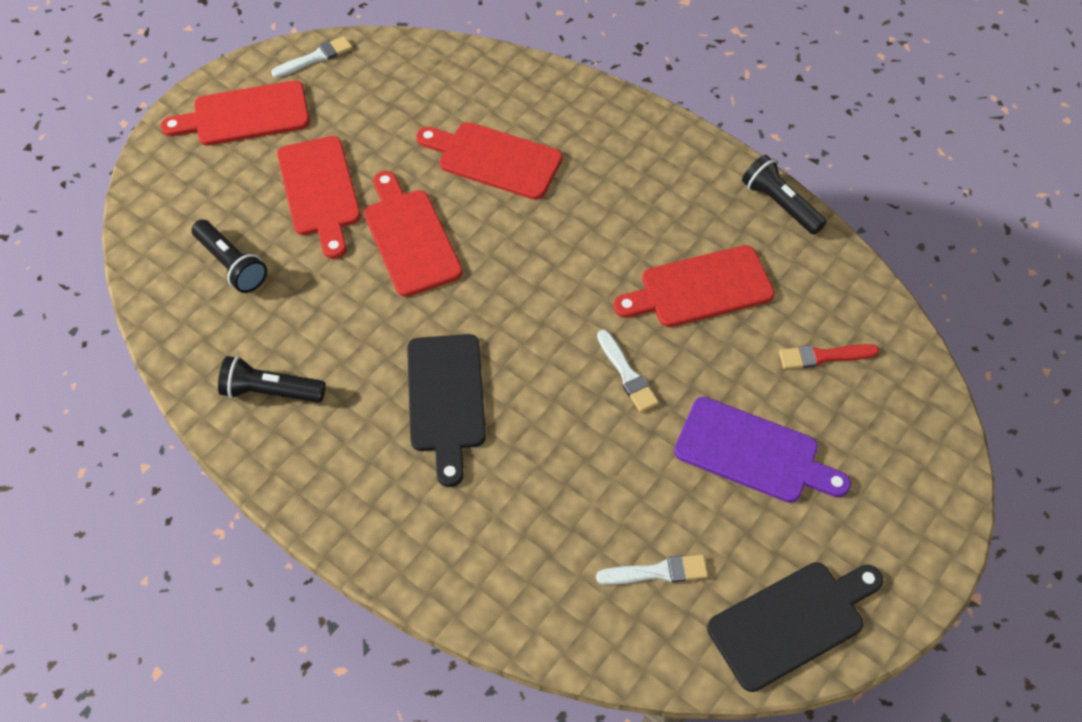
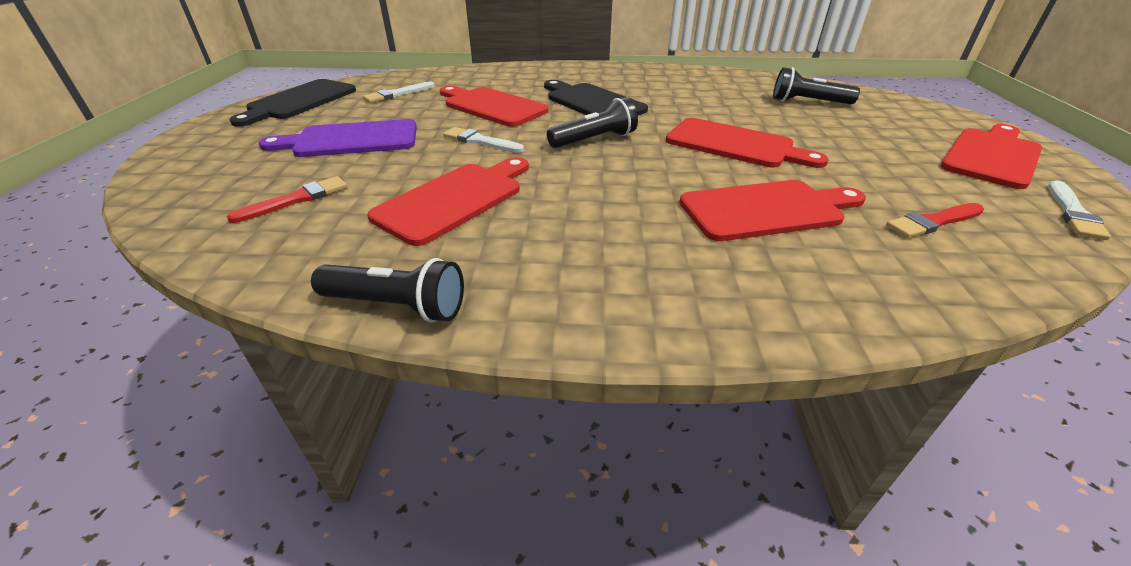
camera: 145 degrees right, 20 degrees down
(271, 391) = (690, 80): black flashlight -> black flashlight (594, 140)
(320, 191) = (841, 142): red cutting board -> red cutting board (491, 106)
(410, 97) = (933, 222): none -> red brush

